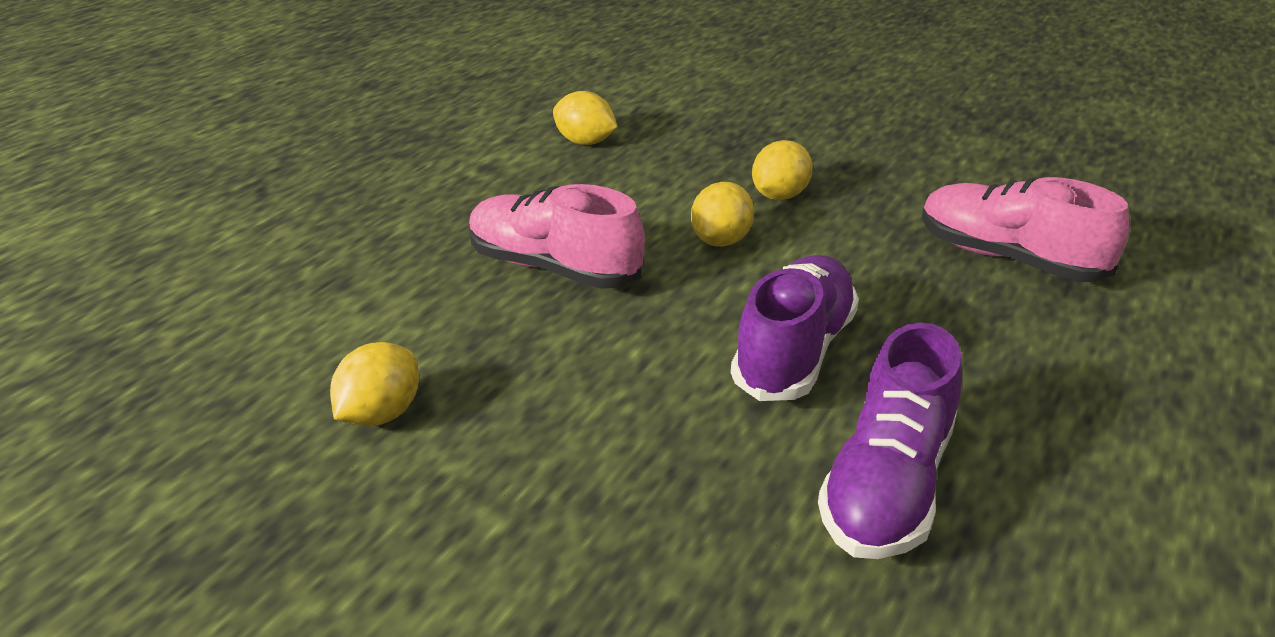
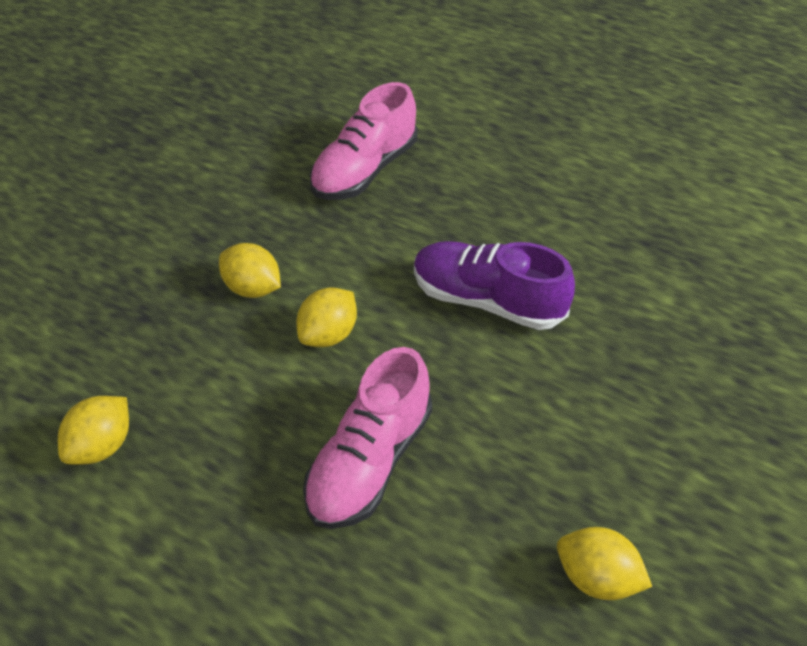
camera: 90 degrees left, 15 degrees up
(720, 241) = (328, 334): yellow lemon -> yellow lemon turned 75 degrees counterclockwise
(887, 484) = (616, 270): purple shoe -> none

